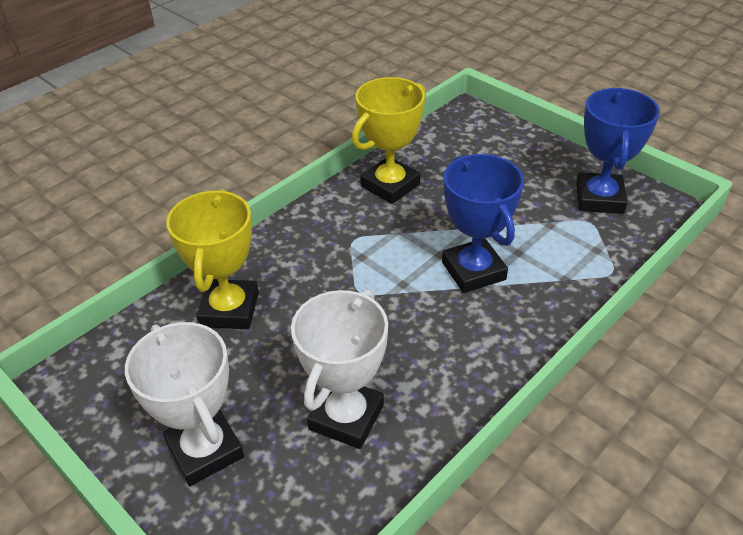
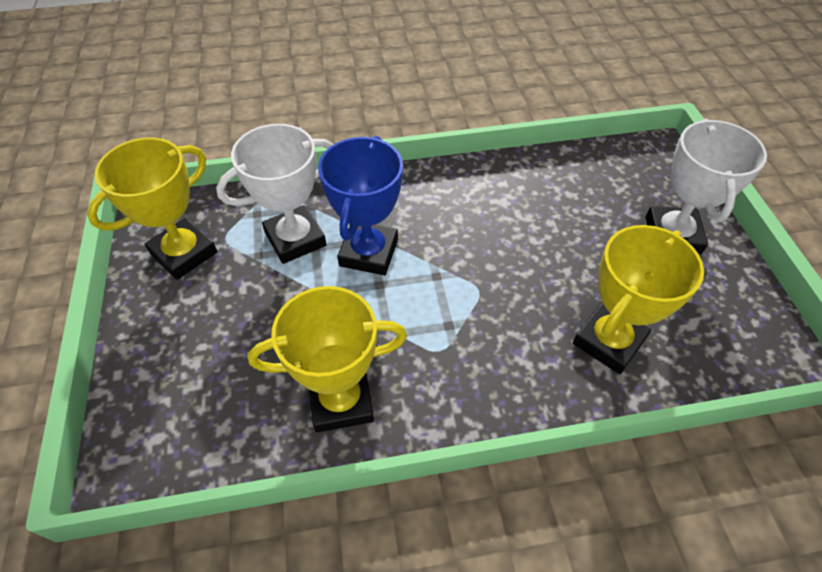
camera: 145 degrees left, 10 degrees up
(346, 417) = (558, 204): white trophy -> white trophy (295, 239)
(599, 198) = (184, 253): blue trophy -> yellow trophy

